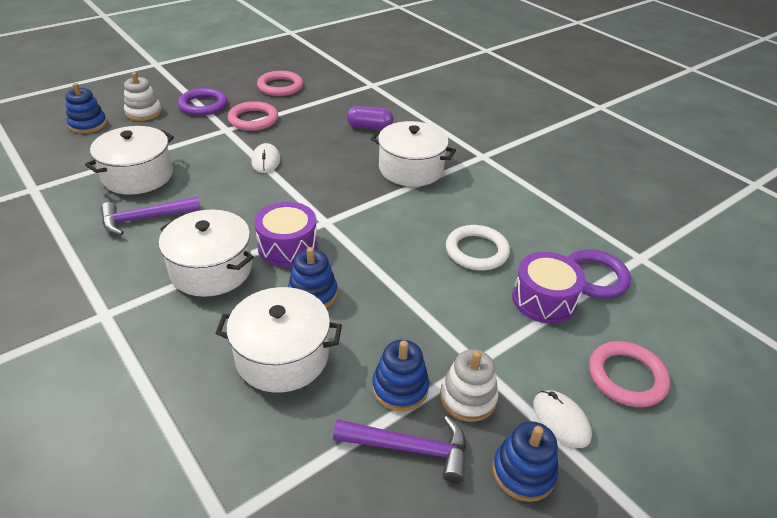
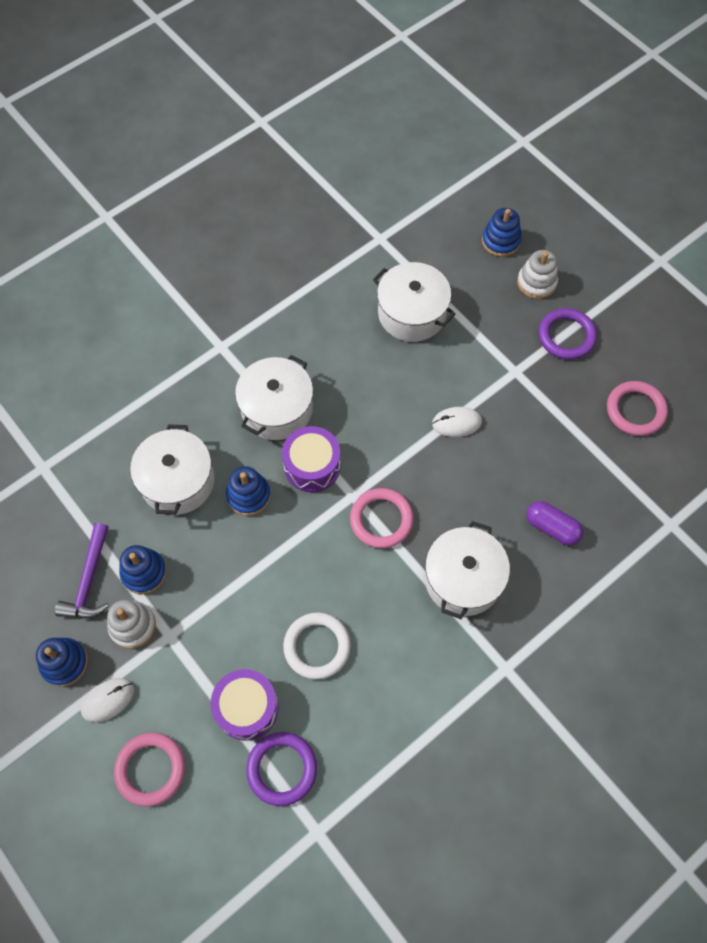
camera: 90 degrees right, 25 degrees up
(145, 219) = (344, 339): purple hammer -> none
(253, 119) = (544, 394): pink ring -> pink ring (381, 519)
(369, 127) = (552, 527): purple capsule -> purple capsule turned 60 degrees counterclockwise

